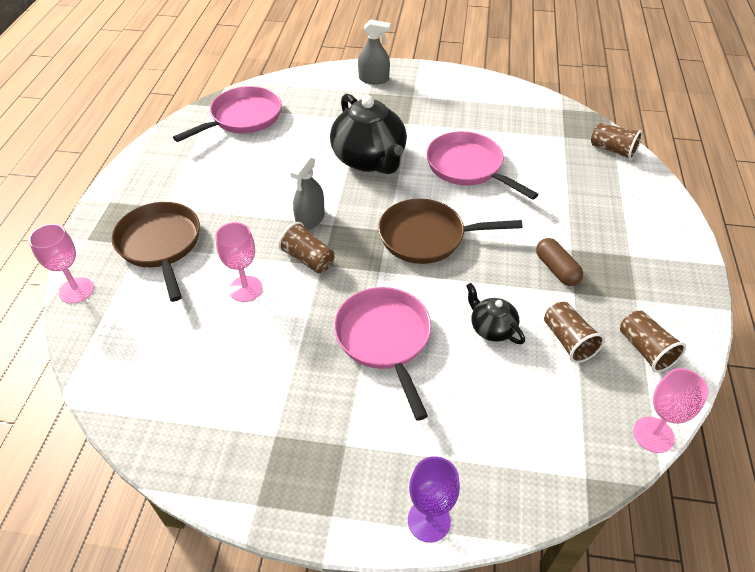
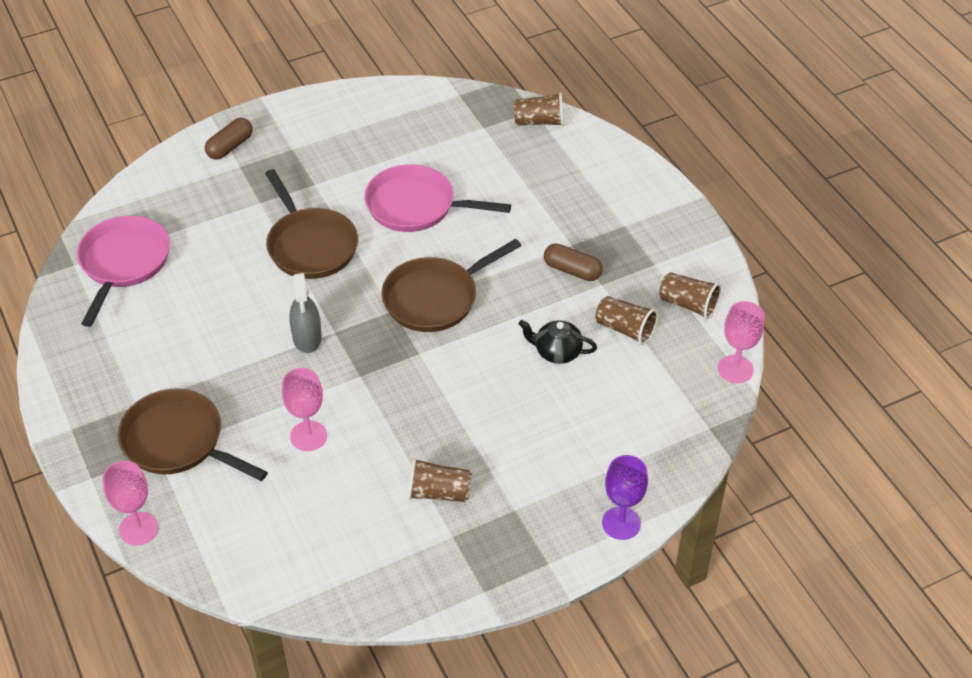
camera: 35 degrees left, 0 degrees up
(308, 259) = (342, 377): brown cup -> brown cup (439, 492)
(369, 159) = (310, 245): black teapot -> brown pan
(373, 79) = (230, 147): grey spray bottle -> brown capsule
(385, 339) = (475, 411): pink pan -> none

